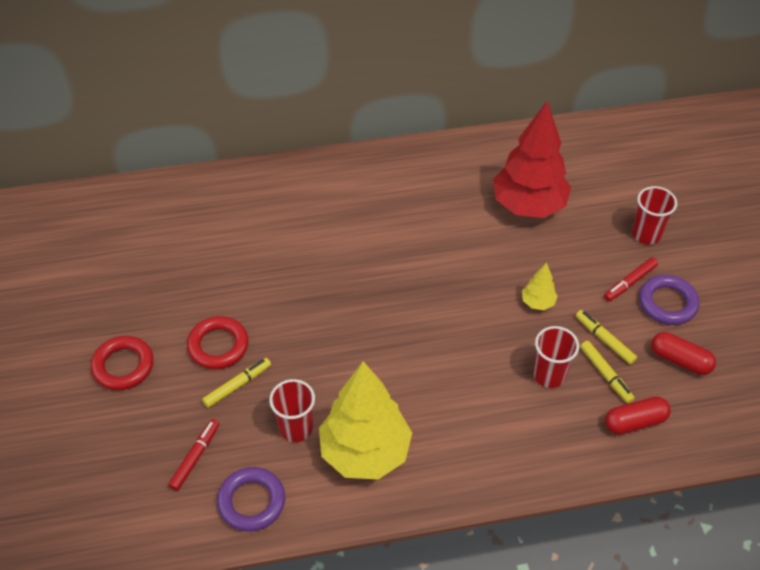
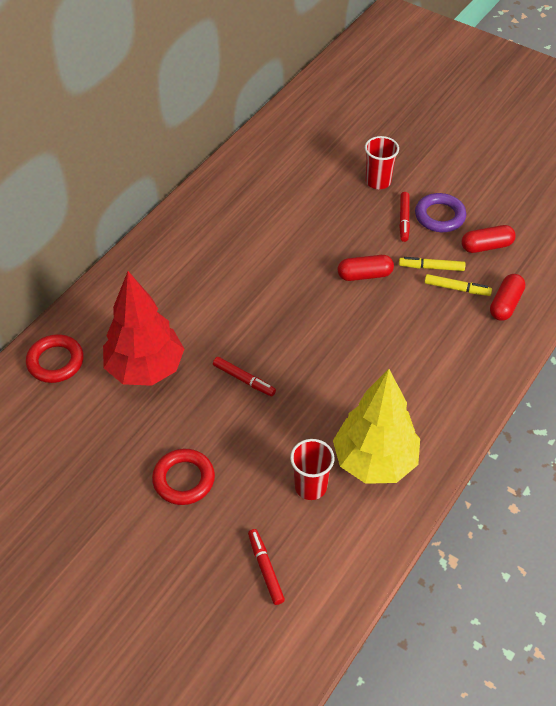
camera: 45 degrees left, 0 degrees up
(123, 366) = (127, 556): red ring -> red ring (55, 362)
(237, 385) = (233, 494): yellow marker -> none
(251, 502) = (342, 561): purple ring -> none
(344, 309) = (244, 379): none -> red marker
(528, 206) = (283, 215): red tree -> red tree (145, 369)
(538, 302) = (364, 275): yellow tree -> red capsule
(549, 375) = (425, 316): red cup -> none

